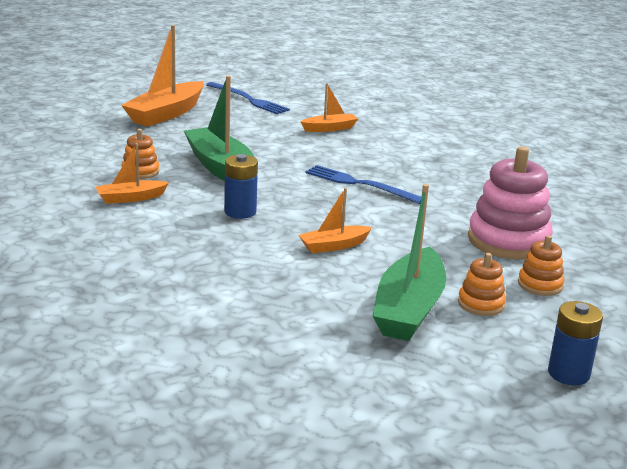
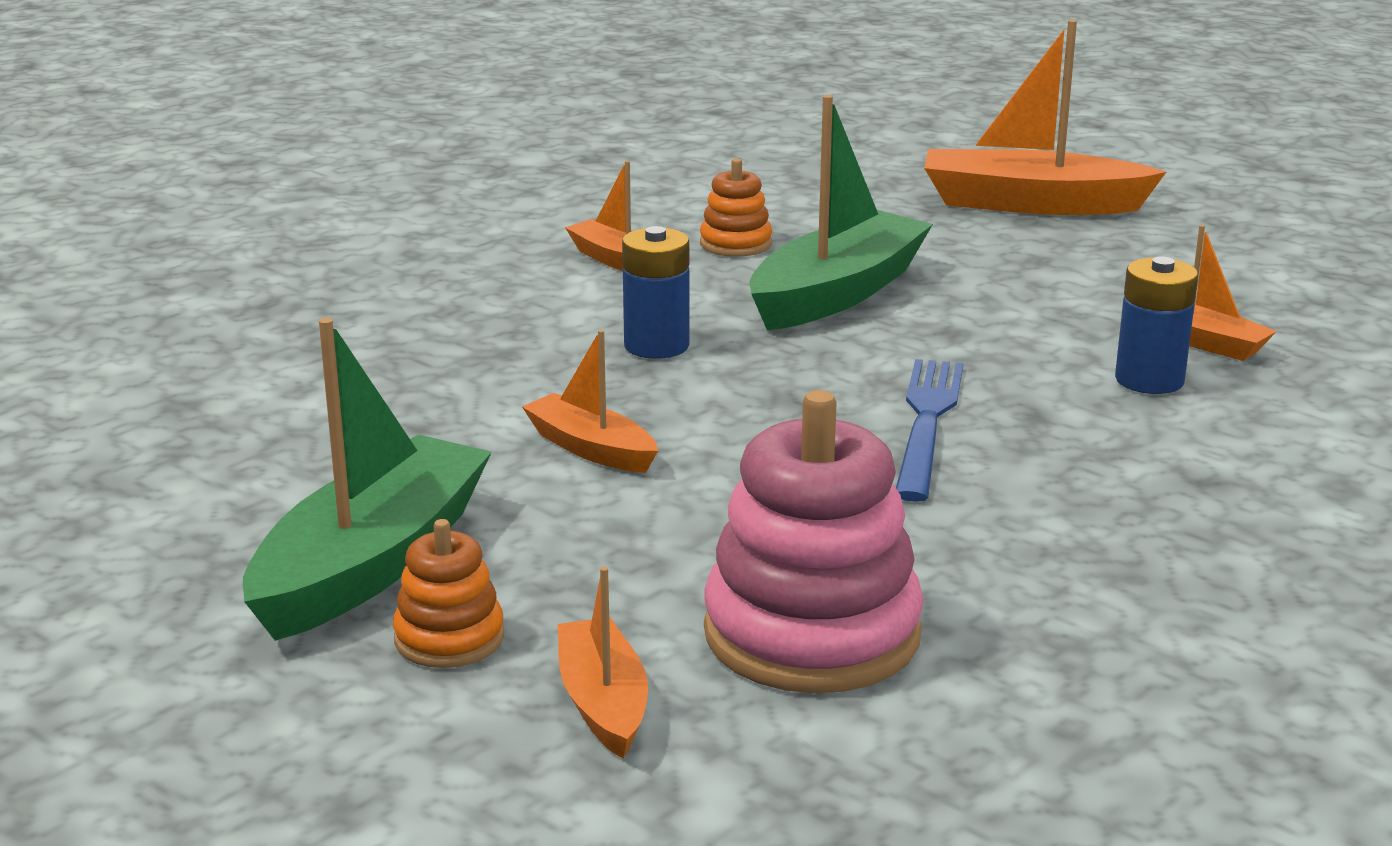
camera: 70 degrees right, 0 degrees up
(248, 99) = (1232, 244): blue fork -> none
(409, 309) = (372, 563): green boat -> green boat turned 120 degrees clockwise
(540, 285) = (603, 702): orange stacking toy -> orange boat
(568, 374) = (190, 782): blue battery -> blue battery (1149, 380)

